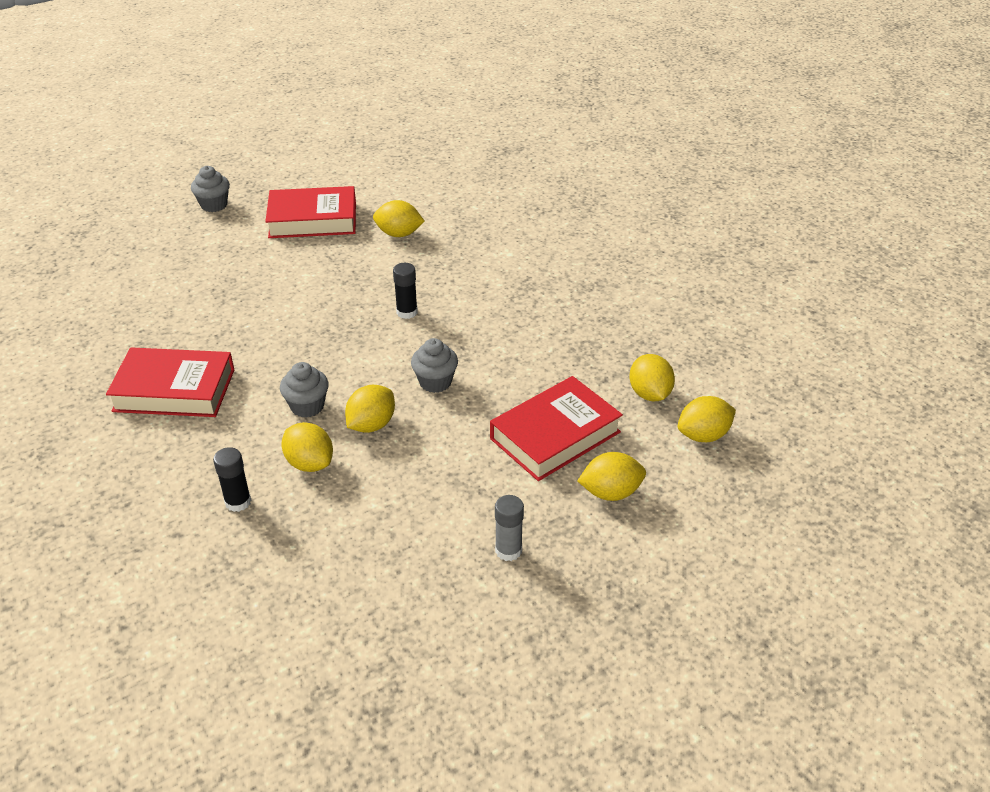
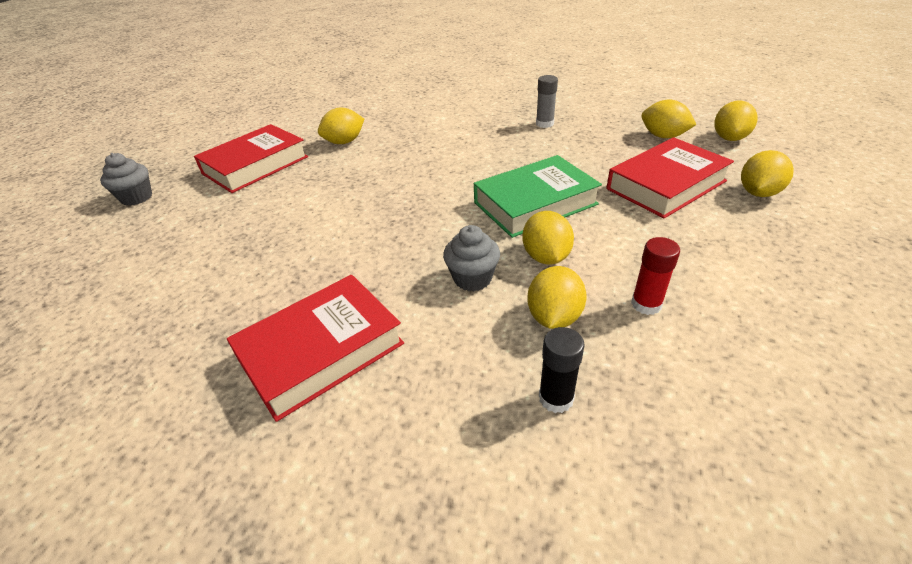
camera: 40 degrees left, 0 degrees up
(310, 463) = (554, 317): yellow lemon -> yellow lemon turned 75 degrees counterclockwise
(371, 497) = (646, 304): none -> red glue stick
(407, 312) = (434, 178): black glue stick -> none
(435, 382) = (535, 203): grey cupcake -> green book
(508, 550) = (791, 266): grey glue stick -> grey glue stick (544, 124)
(555, 435) = (666, 185): red book -> red book turned 45 degrees clockwise

